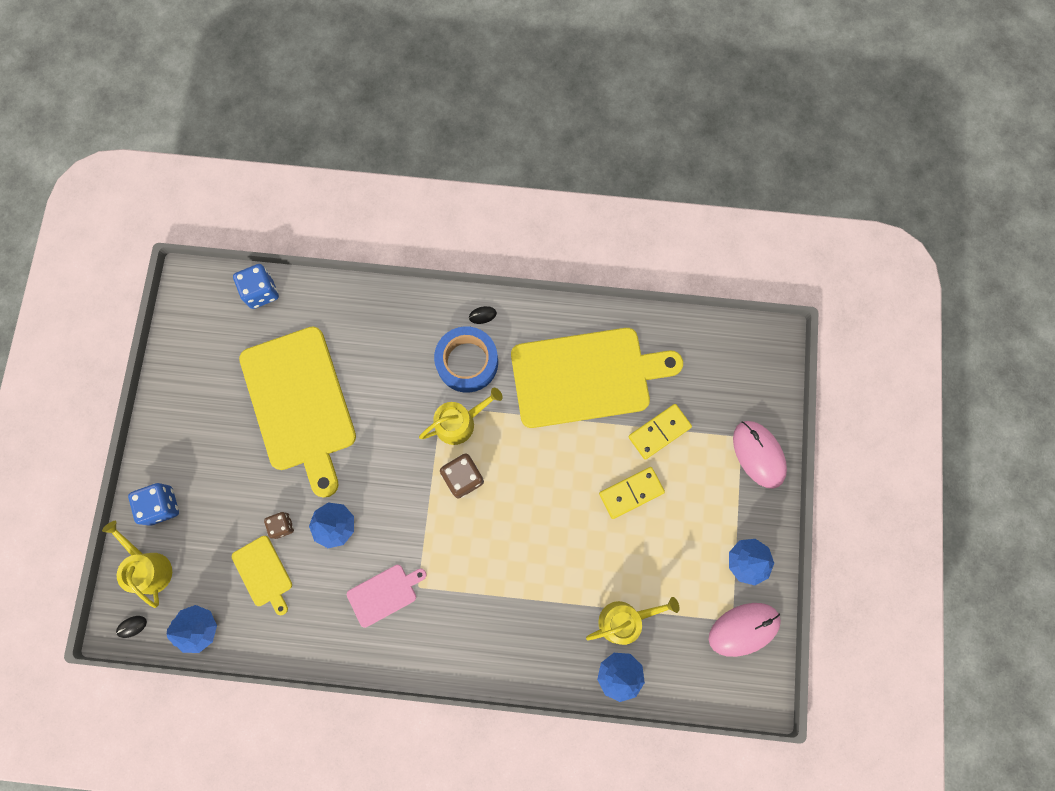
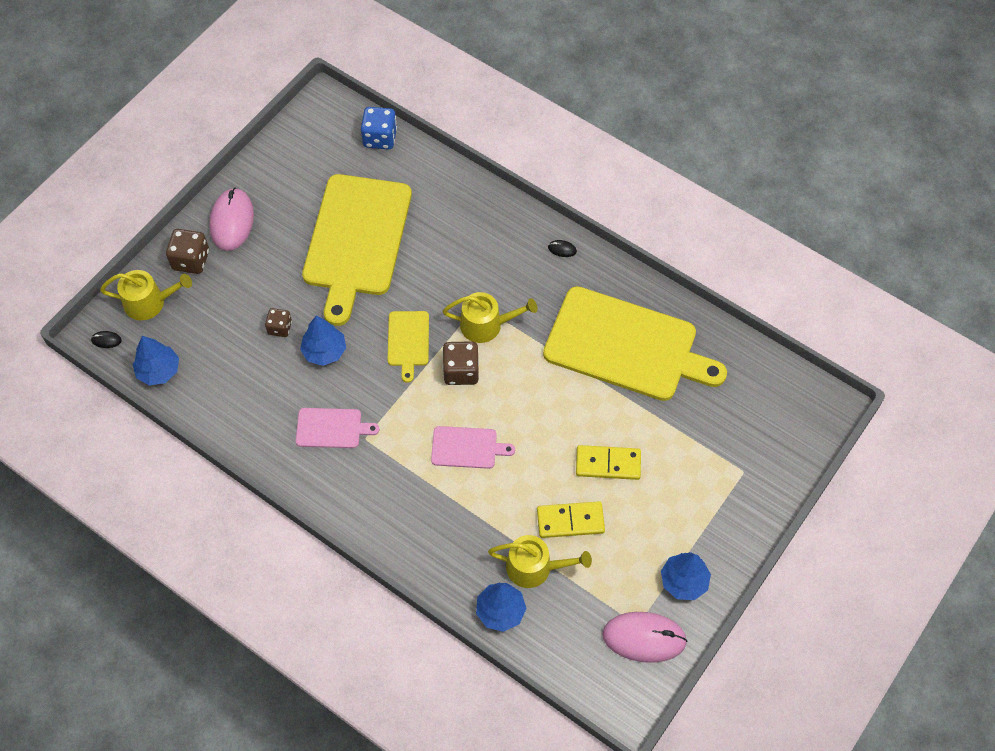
camera: 30 degrees right, 15 degrees down
(149, 568) = (149, 302): yellow watering can -> yellow watering can turned 90 degrees clockwise
(161, 505) = (191, 260): blue dice -> brown dice
(263, 573) = (240, 356): yellow cutting board -> yellow cutting board (408, 341)
(467, 362) = (524, 280): blue tape -> none
(509, 545) = (467, 448): none -> pink cutting board
(659, 432) = (667, 426): yellow domino -> yellow domino (570, 521)
(758, 454) = (752, 495): pink mouse -> pink mouse (232, 221)

